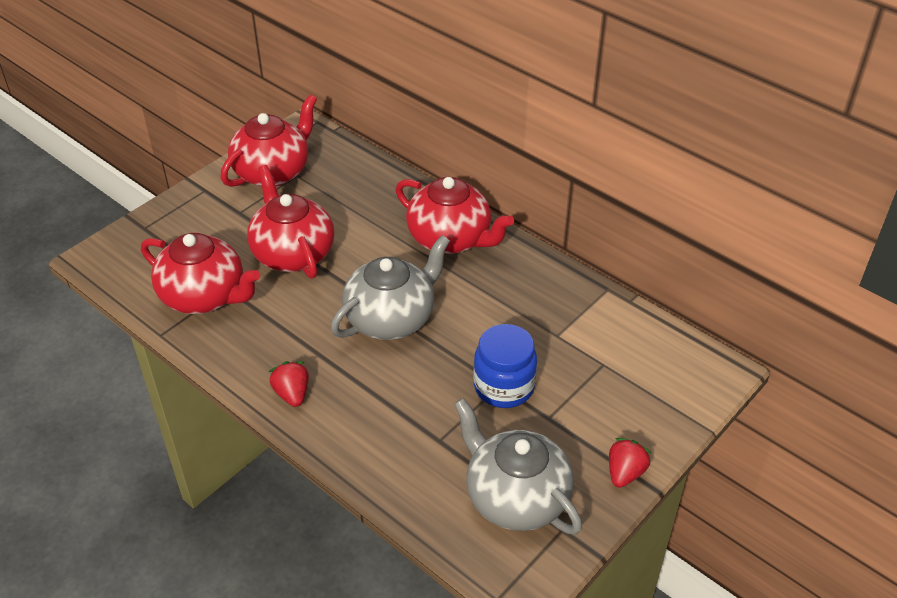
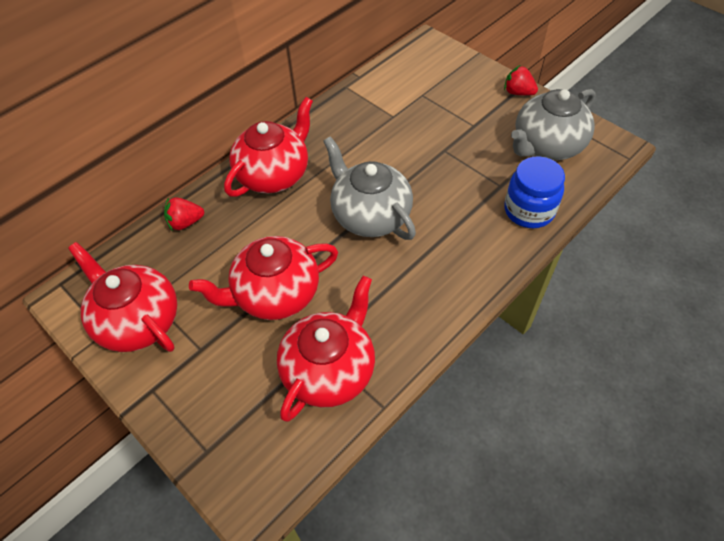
camera: 85 degrees left, 10 degrees up
(292, 394) = (459, 284): red strawberry -> red strawberry (185, 222)
(504, 387) = (446, 147): blue jar -> blue jar (529, 210)

